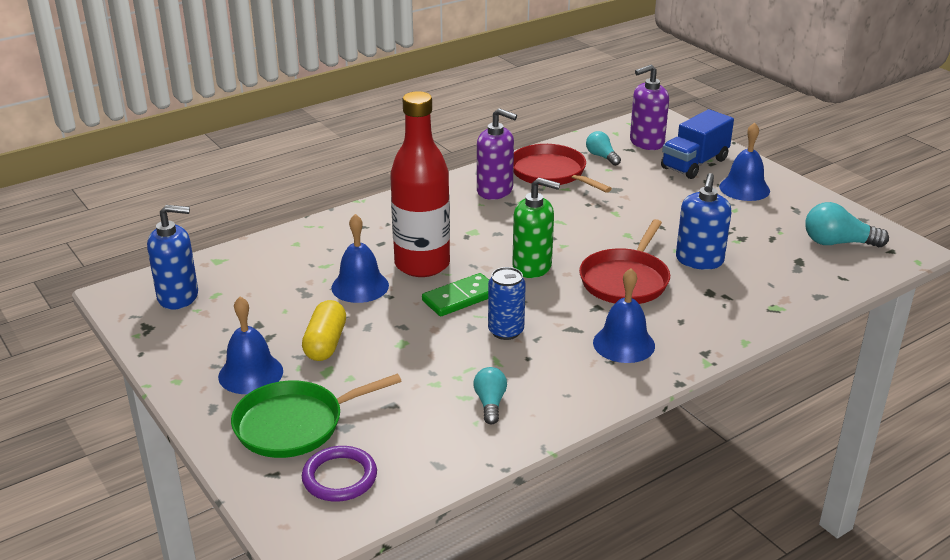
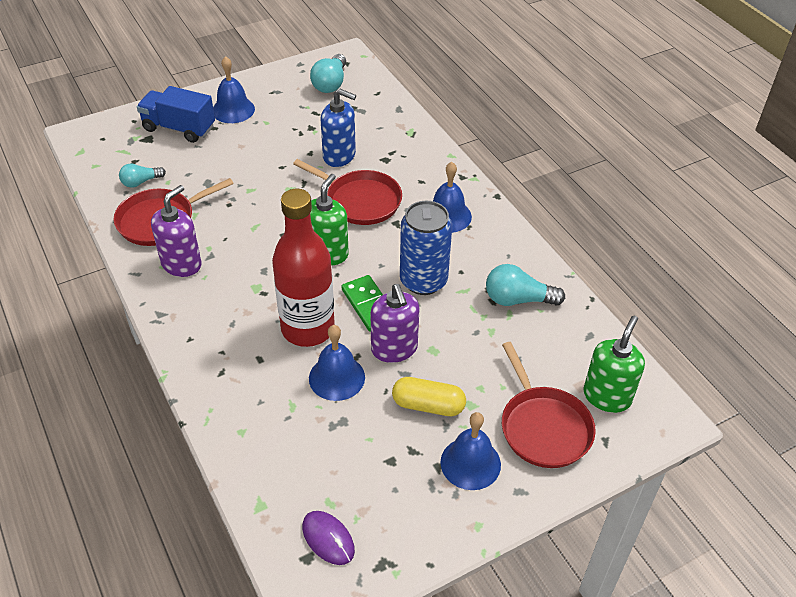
camera: 85 degrees left, 15 degrees up
(178, 297) = (328, 539): blue soap dispenser -> purple mouse
(294, 424) = (543, 427): green pan -> red pan
(339, 477) = (607, 396): purple ring -> green soap dispenser
(490, 403) = (518, 299): turquoise light bulb -> turquoise light bulb, size x1.57
(506, 331) = (423, 281): blue can -> blue can, size x1.59
(646, 142) = (125, 149): purple soap dispenser -> purple soap dispenser (394, 349)
(694, 164) = (179, 128): blue truck -> blue truck turned 150 degrees clockwise

